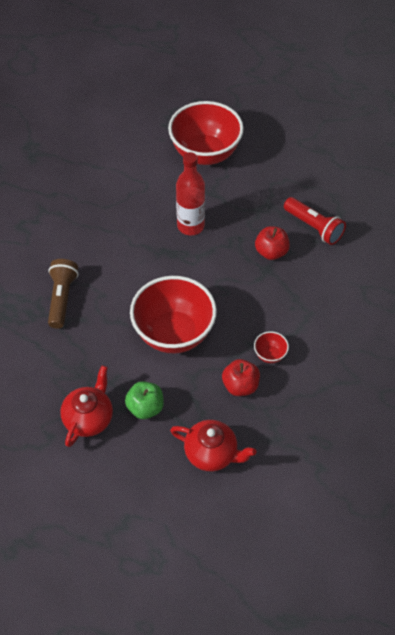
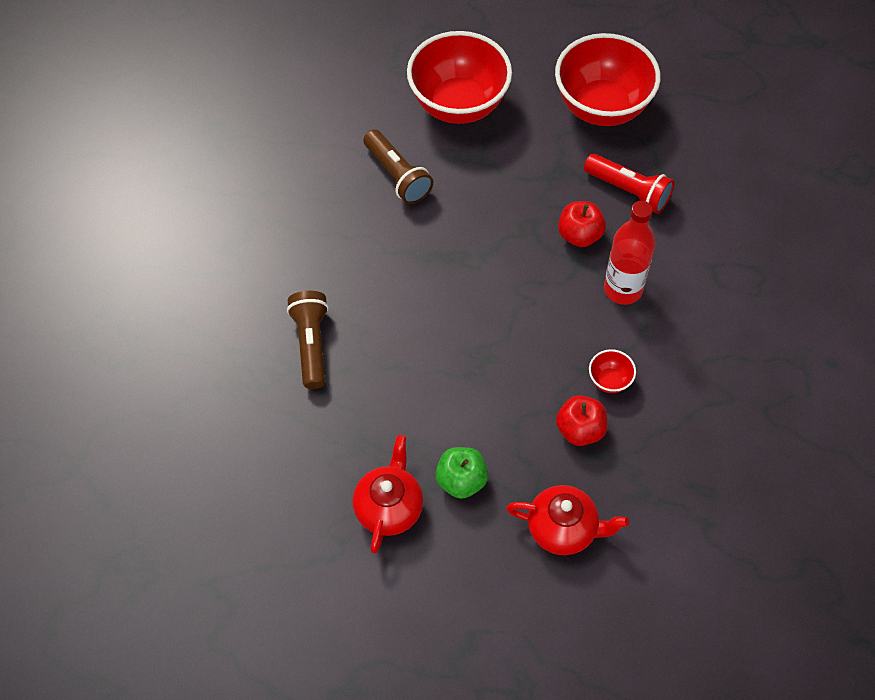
camera: 10 degrees left, 5 degrees up
(151, 195) = (397, 176): none -> brown flashlight
(174, 334) = (475, 371): red bowl -> red bowl (602, 107)
(190, 226) = (462, 213): red bottle -> red bottle (623, 289)

